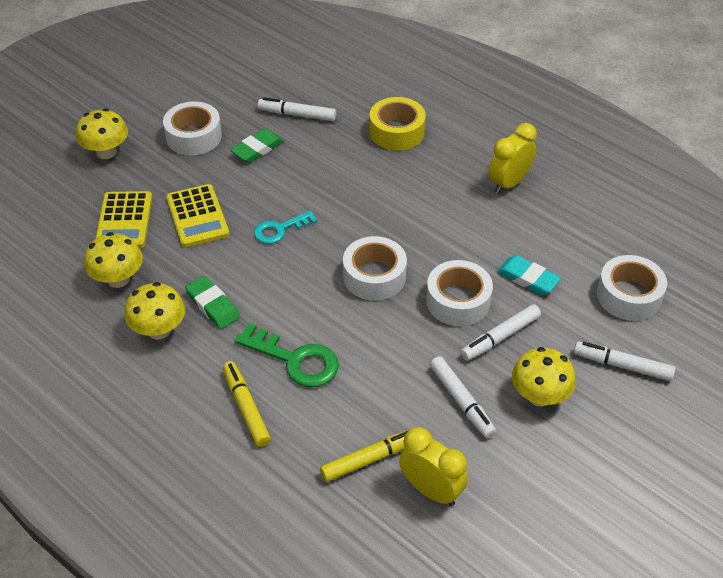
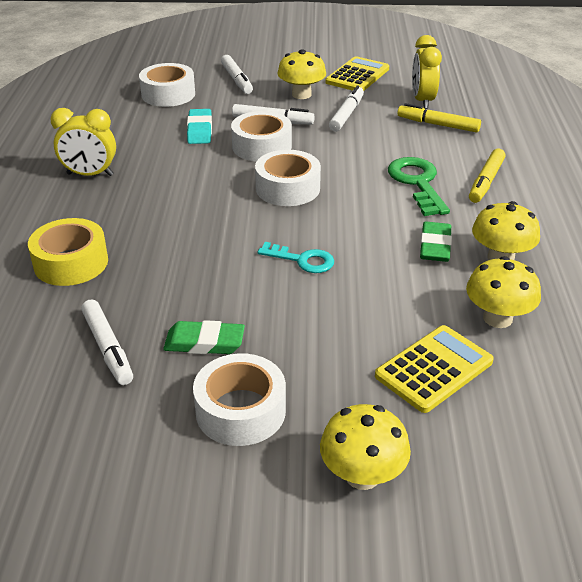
camera: 130 degrees left, 10 degrees down
(197, 216) = (356, 321): yellow calculator -> yellow calculator (357, 76)

